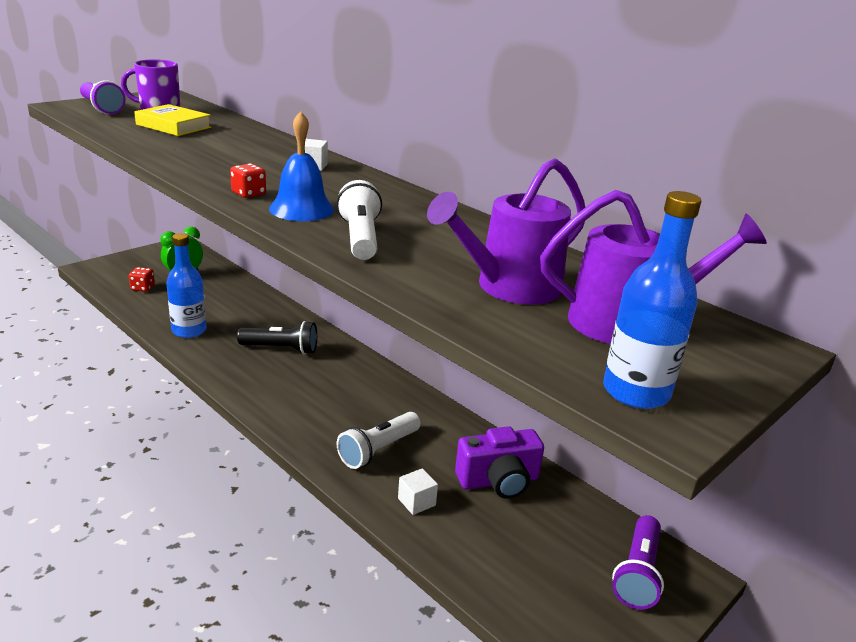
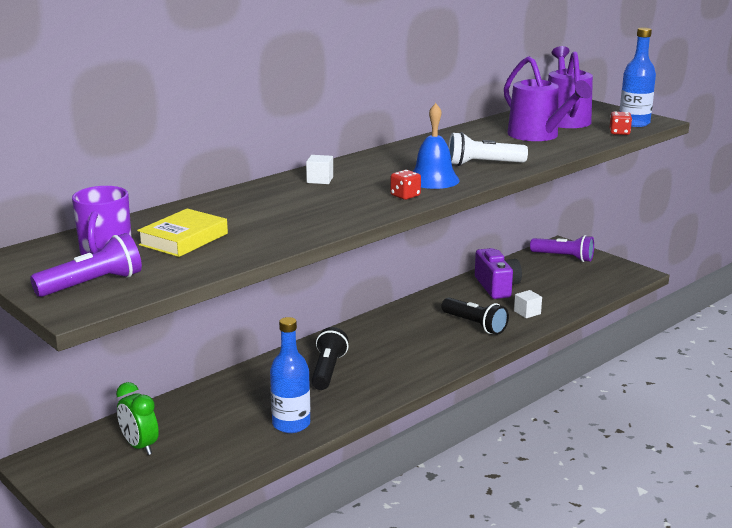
camera: 85 degrees left, 5 degrees down
(143, 288) = (177, 471): red dice -> red dice (619, 133)
(378, 450) = (475, 325): white flashlight -> black flashlight

